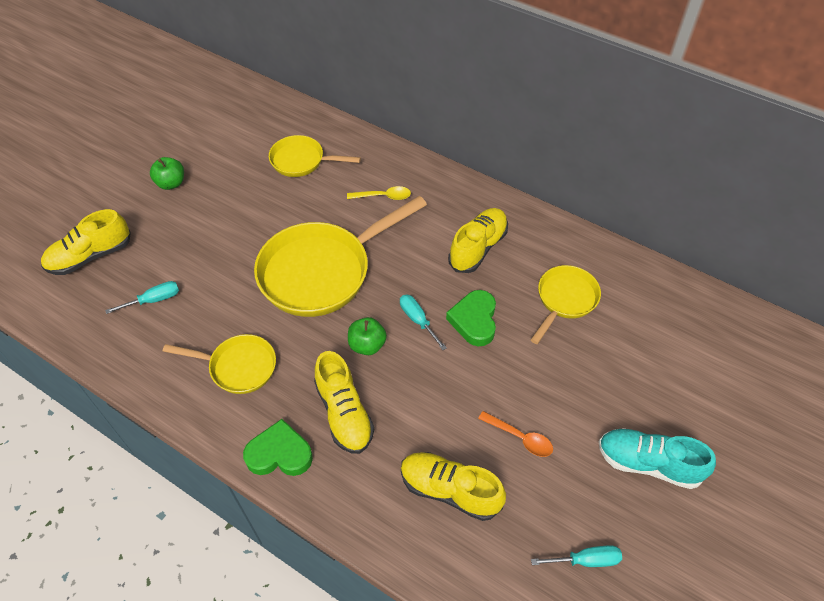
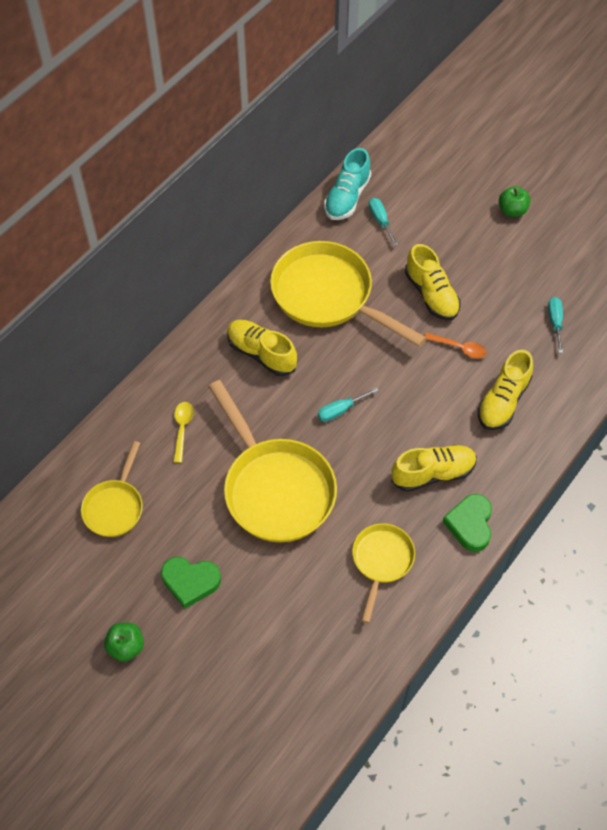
camera: 85 degrees left, 5 degrees up
(90, 256) = (227, 724): yellow shoe -> yellow shoe (431, 294)
(153, 300) = (295, 648): turquoise screwdriver -> turquoise screwdriver (380, 221)
(367, 345) = (364, 452): green apple -> green apple (512, 210)
(474, 320) = (344, 366): green heart -> green heart (190, 582)
(520, 438) = (459, 348): orange spoon -> orange spoon turned 75 degrees clockwise
(564, 300) = (328, 296): yellow pan -> yellow pan, size x1.83
(648, 463) = (482, 270): turquoise shoe -> turquoise shoe (347, 197)

